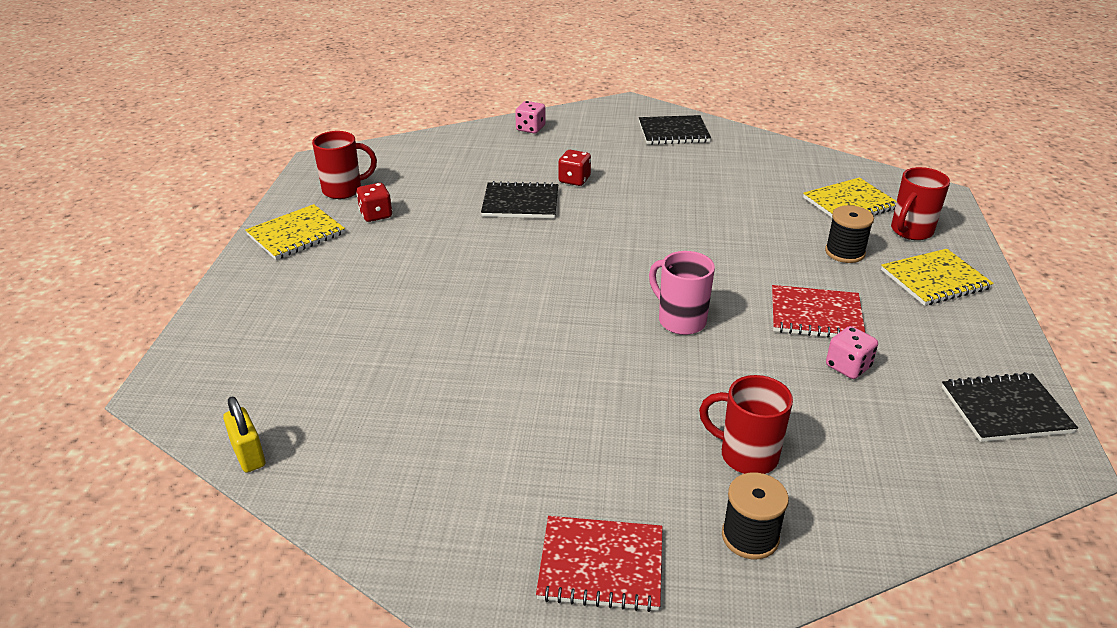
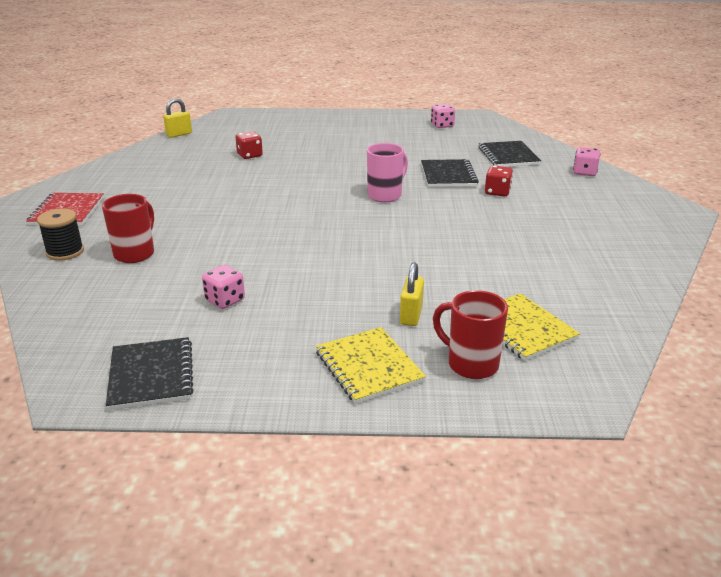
camera: 85 degrees right, 5 degrees down
(296, 234) = (381, 120): yellow notebook -> none
(344, 190) = (442, 125): red mug -> pink dice
(376, 215) = (412, 136): red dice -> red dice (250, 155)
(673, 132) = (630, 233): black notebook -> black notebook (508, 156)
(680, 320) = (290, 234): pink mug -> pink mug (385, 195)
(816, 315) = (299, 291): red notebook -> none
(844, 252) = (411, 315): black spool -> yellow padlock

